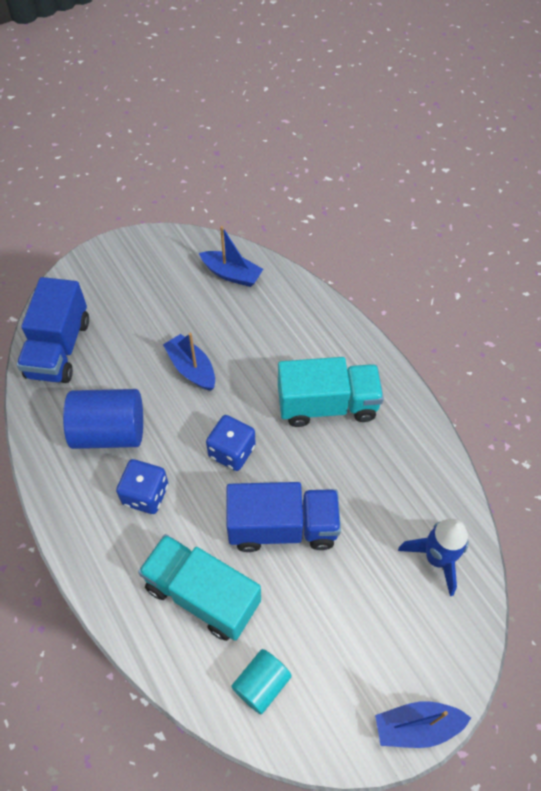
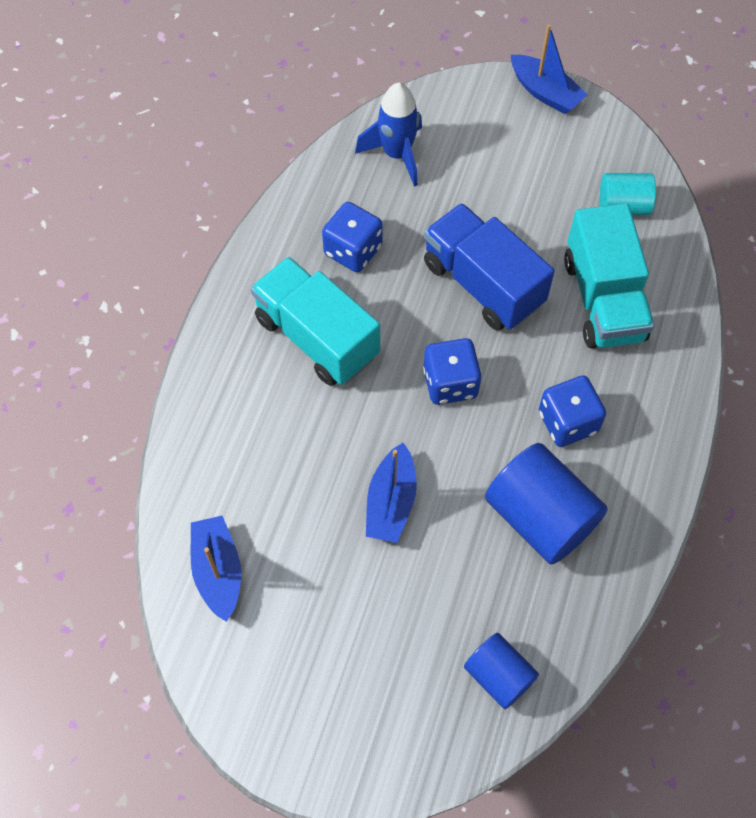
camera: 130 degrees left, 5 degrees up
(59, 348) = (498, 676): blue truck -> blue cylinder
(375, 469) = (353, 250): none -> blue dice

